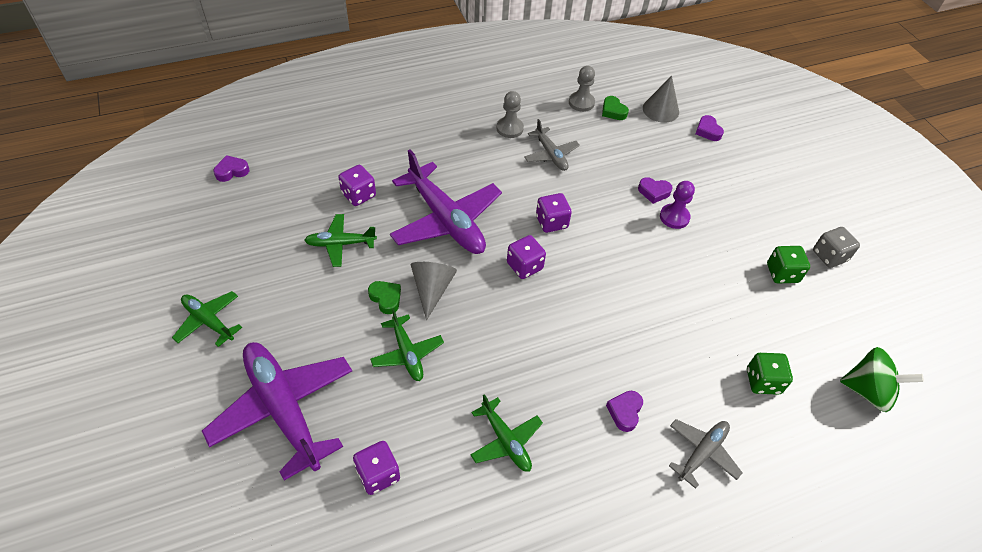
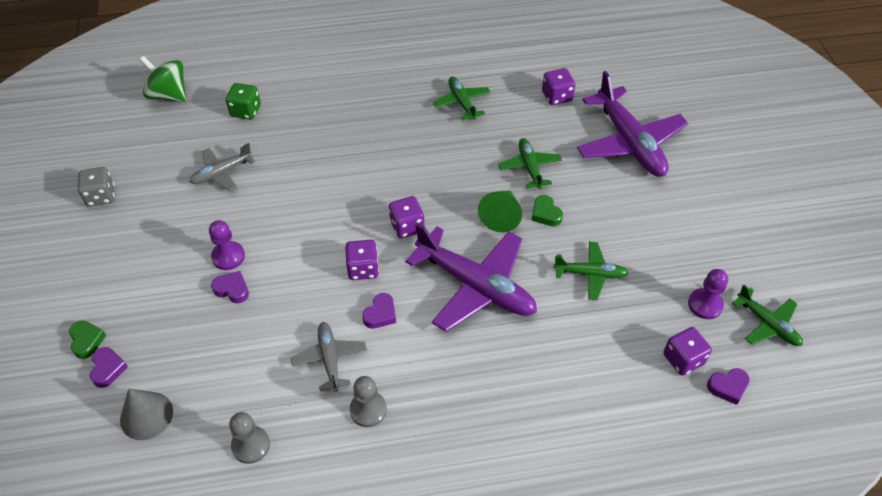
camera: 165 degrees left, 0 degrees up
(208, 321) = (707, 215): green plane -> green plane (767, 324)
(234, 230) = (705, 304): none -> purple pawn
(358, 195) = (572, 332): purple dice -> purple dice (683, 359)
(432, 289) = (501, 216): grey cone -> green cone
(446, 220) = (476, 286): purple plane -> purple plane turned 150 degrees clockwise
(613, 111) = (214, 422): green heart -> green heart (87, 341)
(625, 412) = (366, 107): purple heart -> purple heart (380, 314)
(702, 453) = (322, 78): grey plane -> grey plane (221, 173)
(782, 273) = (161, 187): green dice -> none

